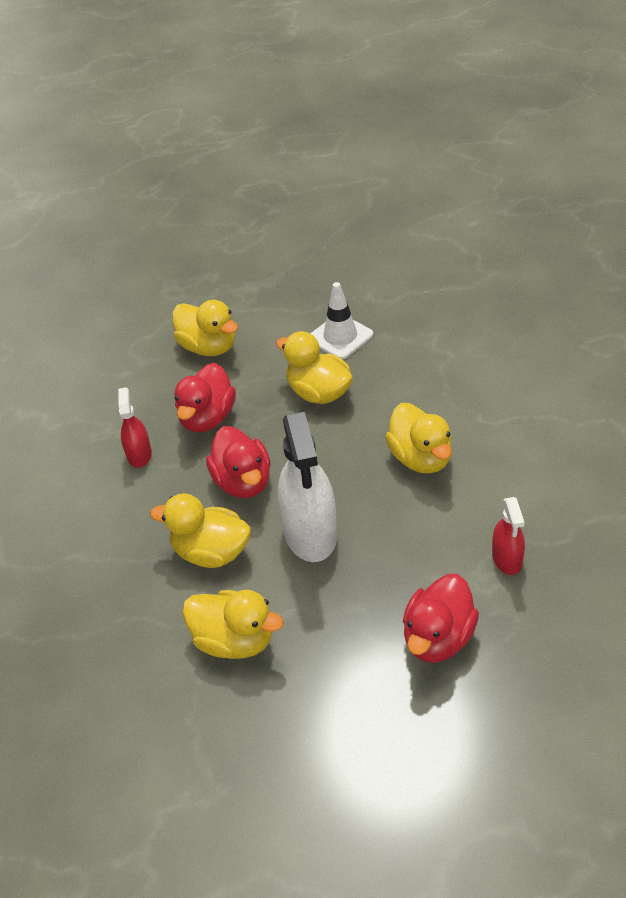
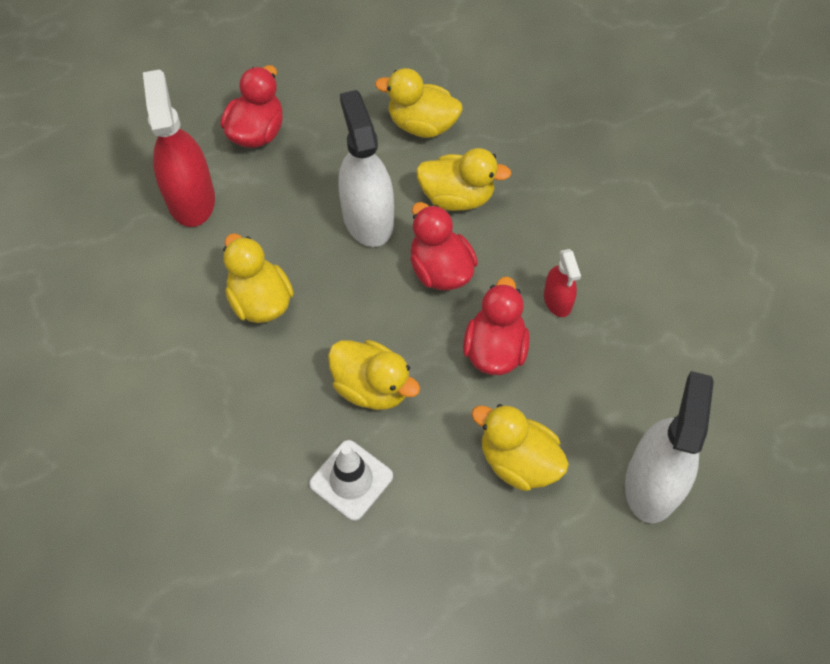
camera: 170 degrees right, 15 degrees up
(112, 335) = (652, 483): none -> white spray bottle
(507, 558) = (191, 199): red spray bottle -> red spray bottle, size x1.91

